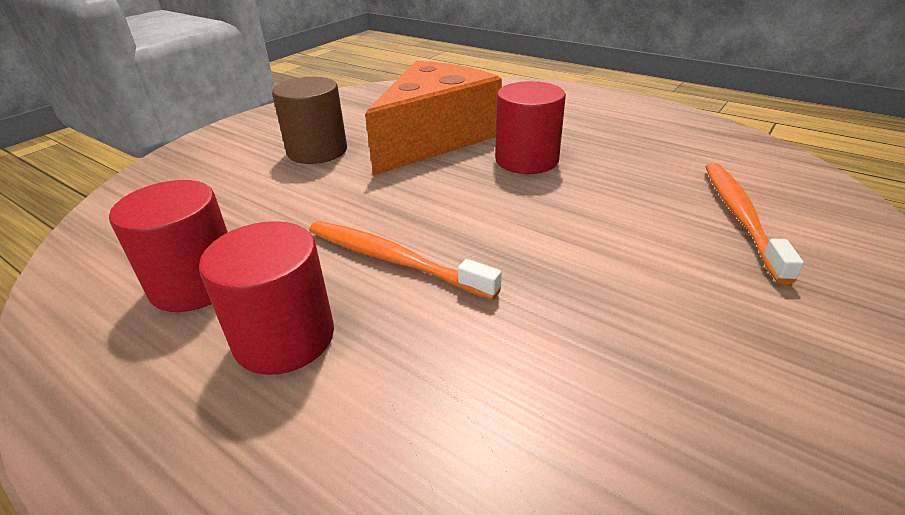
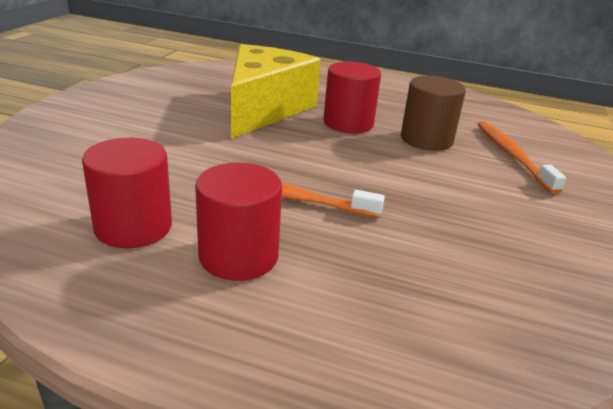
camera: 20 degrees left, 5 degrees down
(317, 151) = (167, 121): brown cylinder -> brown cylinder (426, 139)
(434, 138) = (264, 109): orange cheese -> yellow cheese

